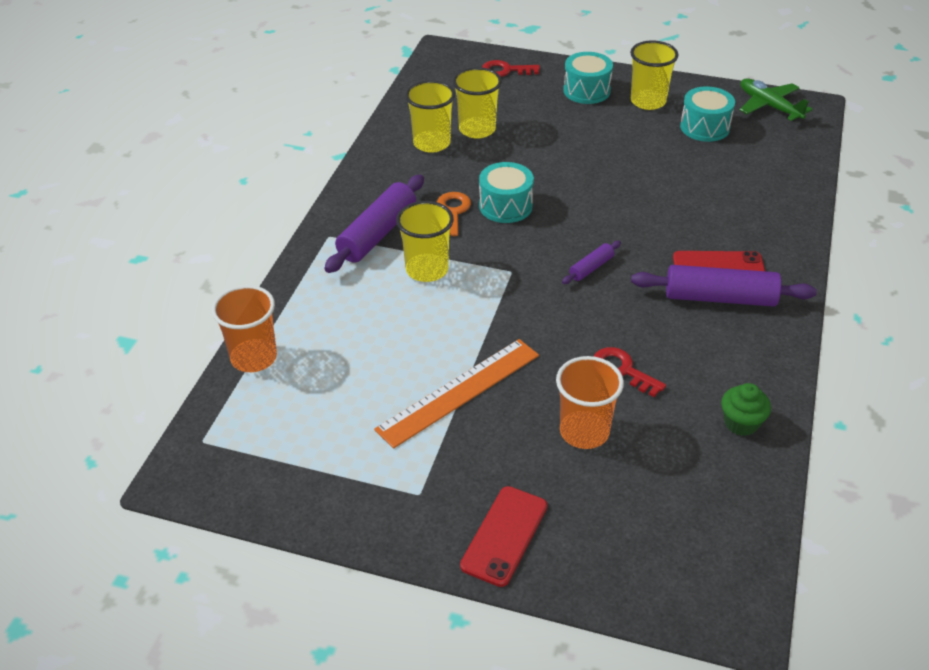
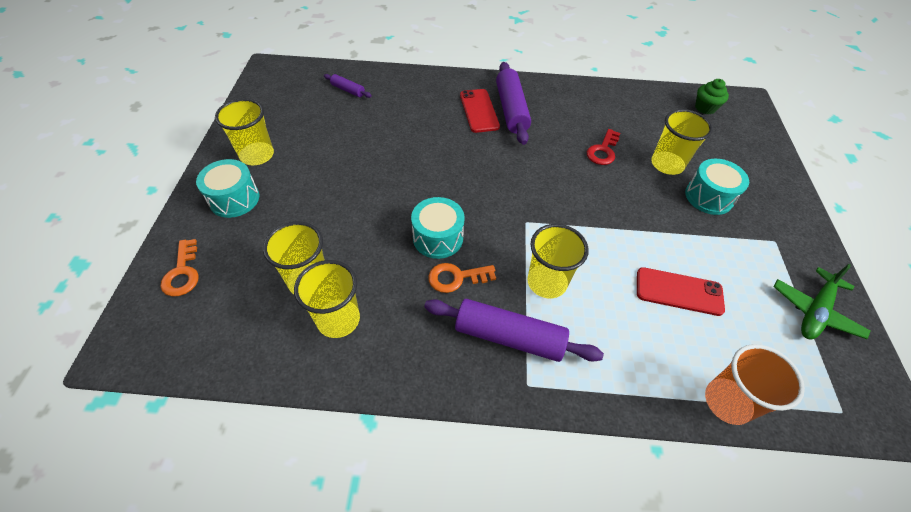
camera: 105 degrees left, 10 degrees up
(459, 391) = (673, 234): orange ruler -> none
(504, 535) = (771, 192): red phone -> red phone (679, 291)
(505, 70) = (182, 273): red key -> orange key
(584, 432) = (667, 164): orange cup -> yellow cup
(591, 268) = (504, 174): purple rolling pin -> purple rolling pin (348, 90)
(704, 127) = (300, 120): turquoise drum -> turquoise drum (709, 197)
(741, 423) = (618, 100): green cupcake -> green cupcake (705, 108)
(769, 106) = (268, 87): green plane -> green plane (814, 311)

